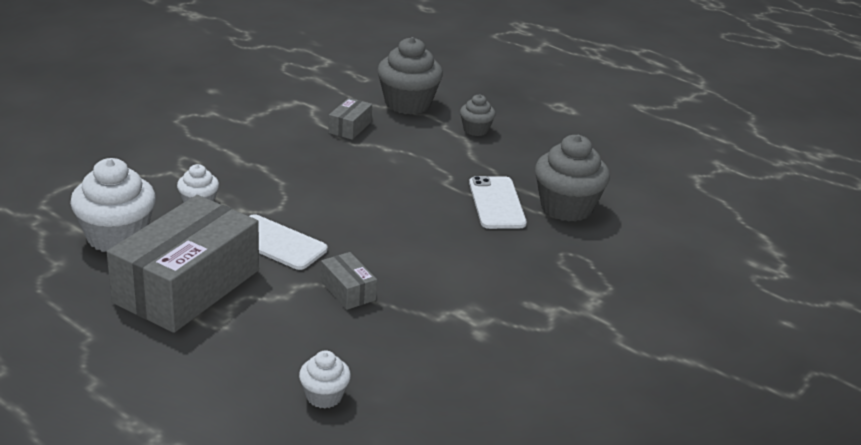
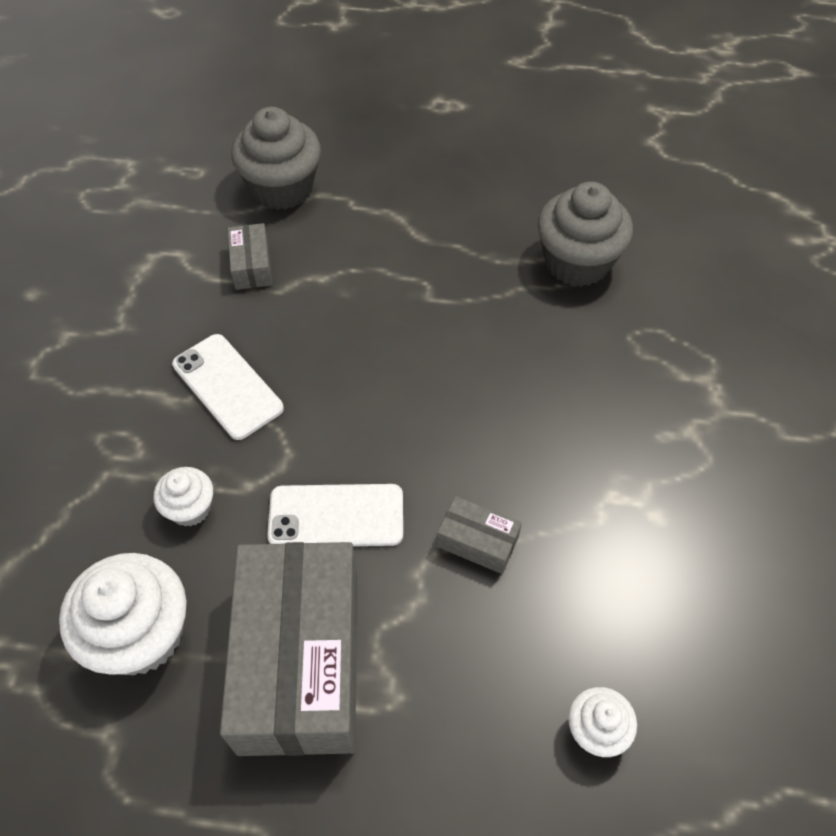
camera: 30 degrees left, 25 degrees up
(475, 130) = (389, 191): grey cupcake -> none
(497, 203) = (507, 298): white phone -> white phone (227, 386)

